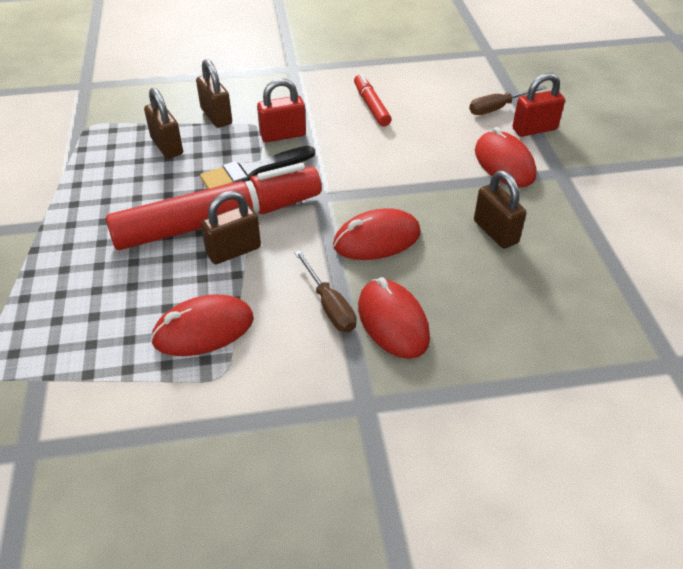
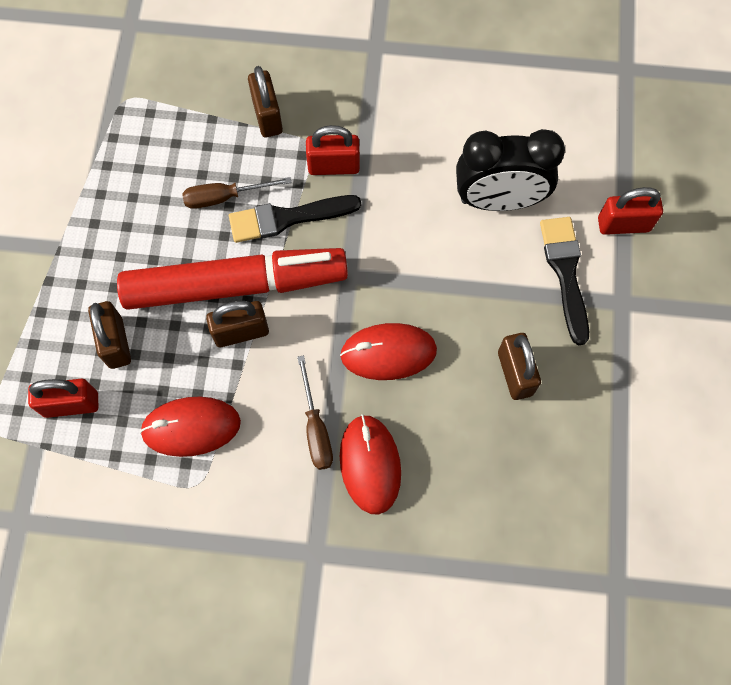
camera: 15 degrees right, 25 degrees up
(72, 337) = (71, 404): none -> red padlock
(167, 146) = (203, 155): brown padlock -> brown padlock (116, 343)
(371, 106) = (448, 138): red marker -> none
(428, 132) = (498, 200): none -> black clock
(498, 108) = (596, 177): brown screwdriver -> brown screwdriver (225, 197)
(504, 163) = (565, 273): red mouse -> black brush

